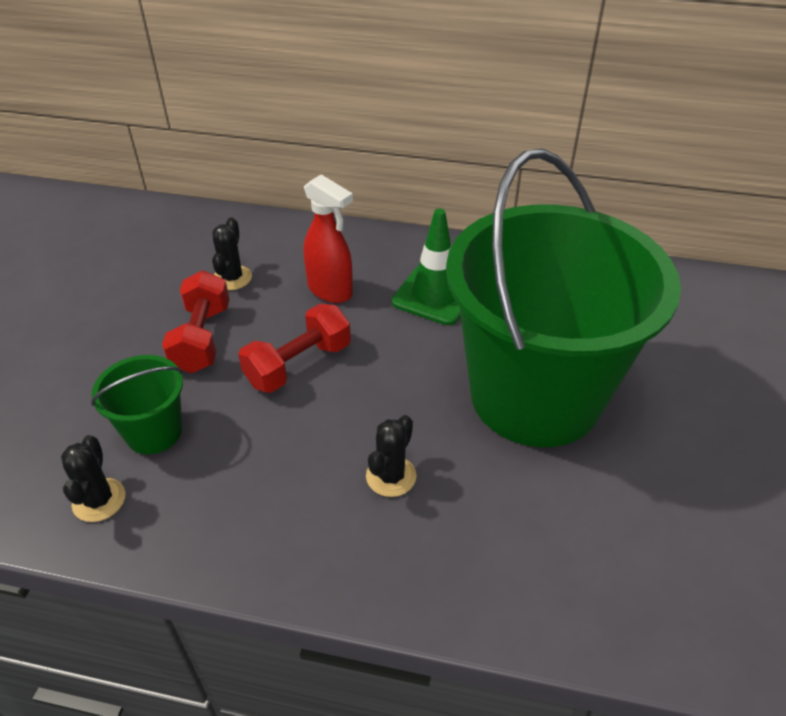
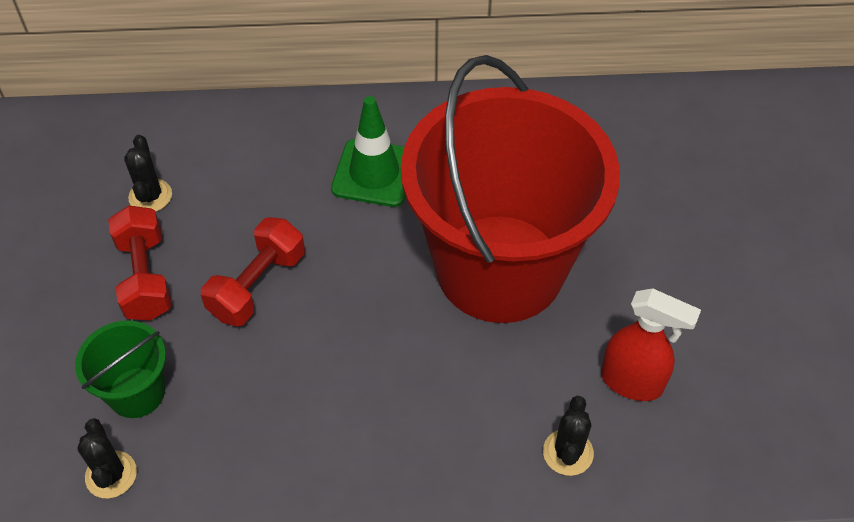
camera: 15 degrees left, 10 degrees up
(330, 291) = (263, 190): red spray bottle -> red spray bottle (632, 382)
(391, 476) = (384, 384): black cactus -> black cactus (568, 452)
(535, 395) = (500, 268): green bucket -> red bucket

